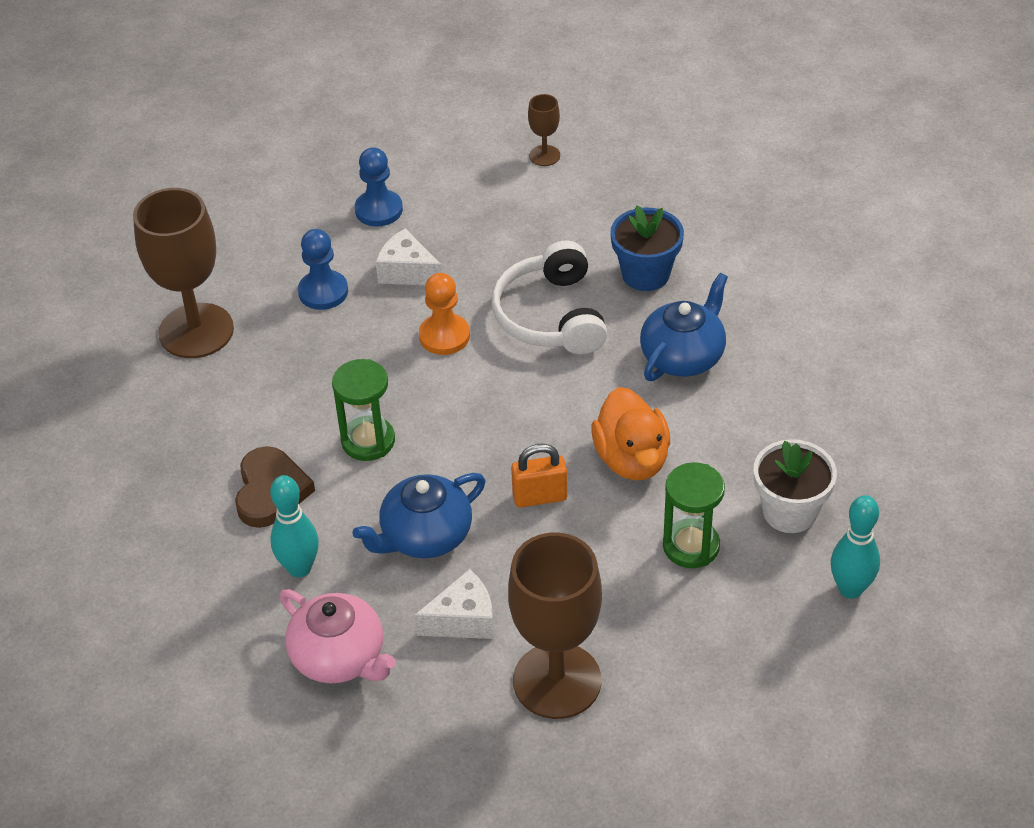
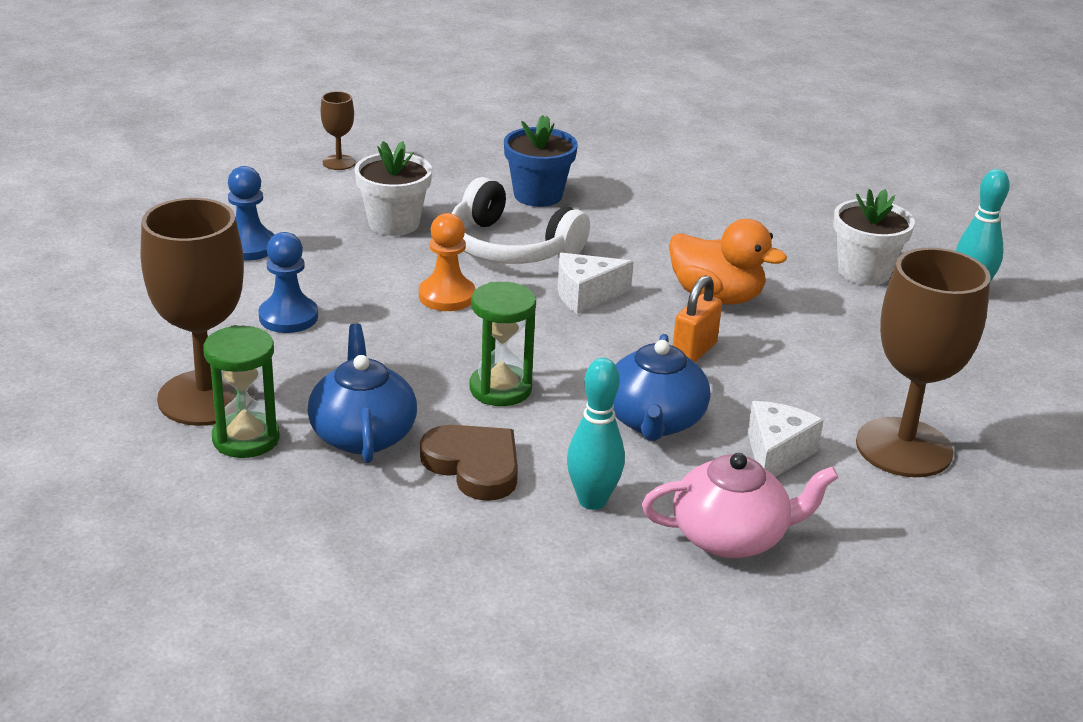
camera: 50 degrees left, 15 degrees down
(407, 272) = (344, 273): white cheese -> white cheese (586, 295)
(501, 243) = (394, 223): none -> white flower pot
(683, 356) = (646, 226): blue teapot -> blue teapot (362, 434)
(691, 546) = (841, 322): green hourglass -> green hourglass (246, 439)

